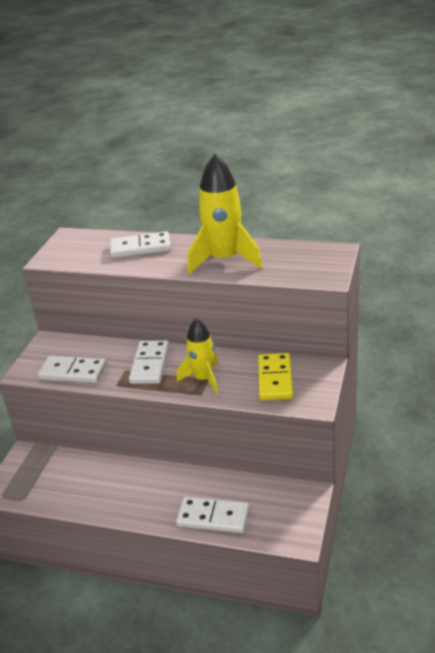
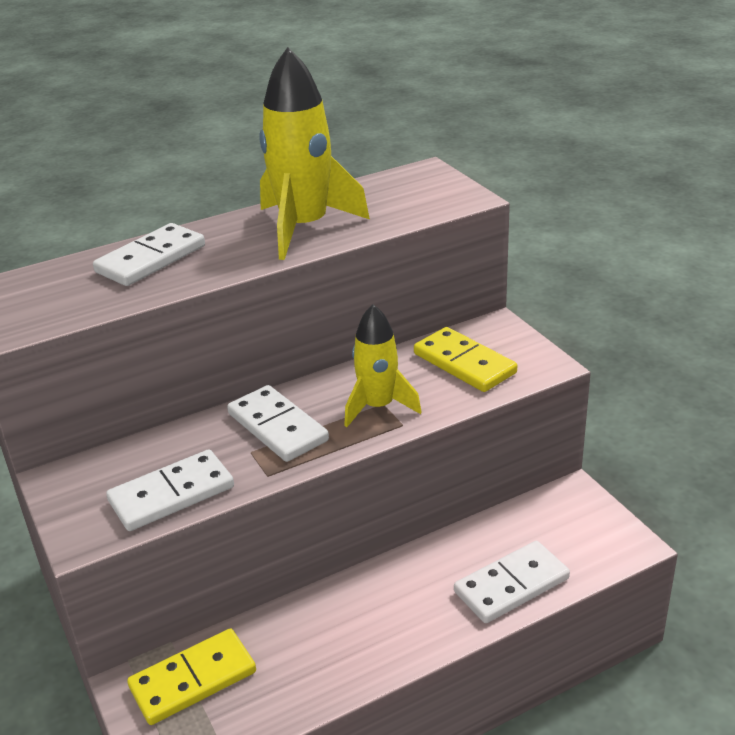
camera: 45 degrees left, 0 degrees up
(45, 466) = (193, 679): none -> yellow domino

